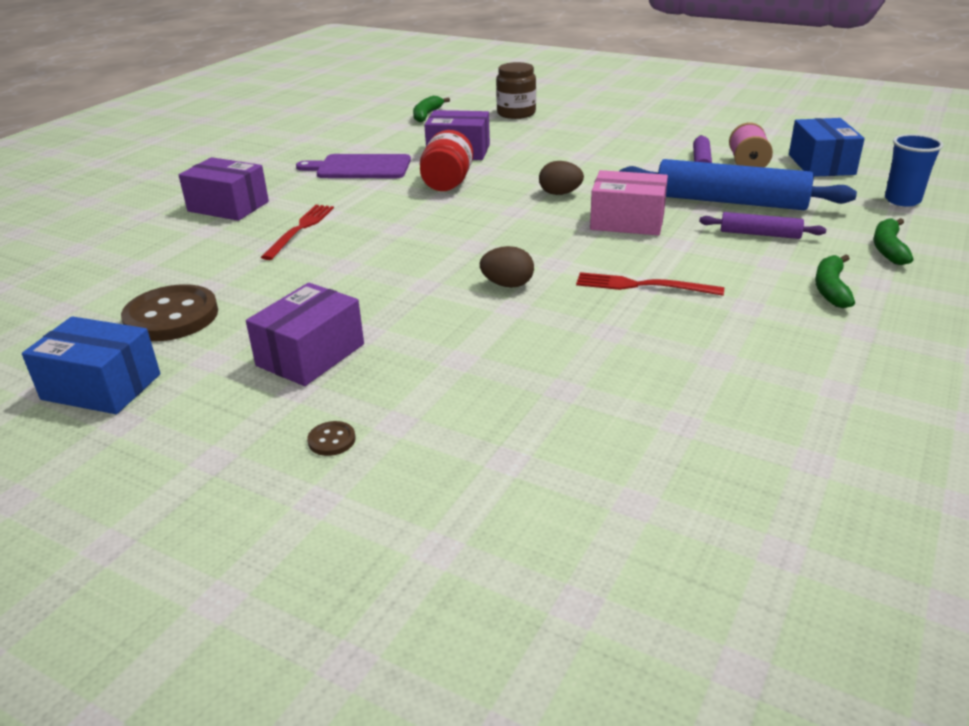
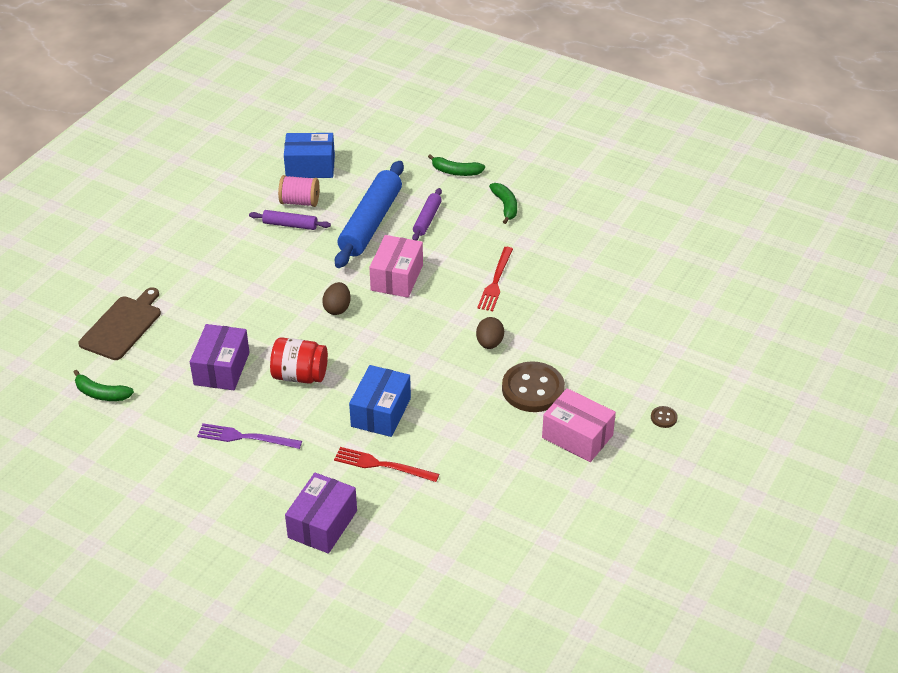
camera: 90 degrees left, 10 degrees up
(101, 387) = (615, 538): blue box -> blue box (381, 412)
(171, 316) = (525, 521): brown button -> brown button (533, 389)
(310, 355) = (577, 436): purple box -> pink box
(360, 167) = (245, 437): purple cutting board -> purple fork
(516, 113) = (122, 326): brown jar -> brown cutting board
(830, 289) = (505, 206): green banana -> green banana turned 120 degrees counterclockwise
(902, 200) = (383, 147): blue cup -> none

